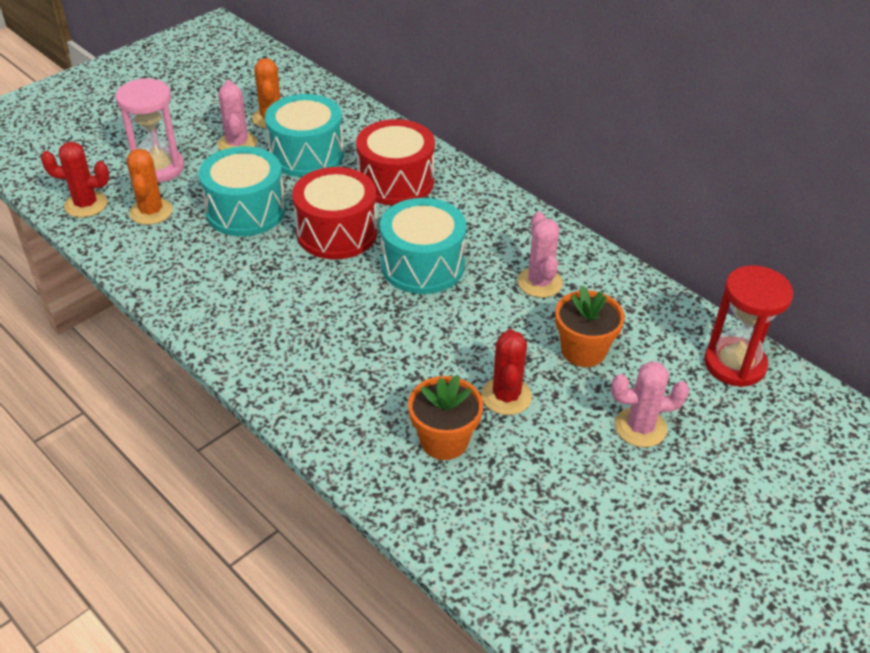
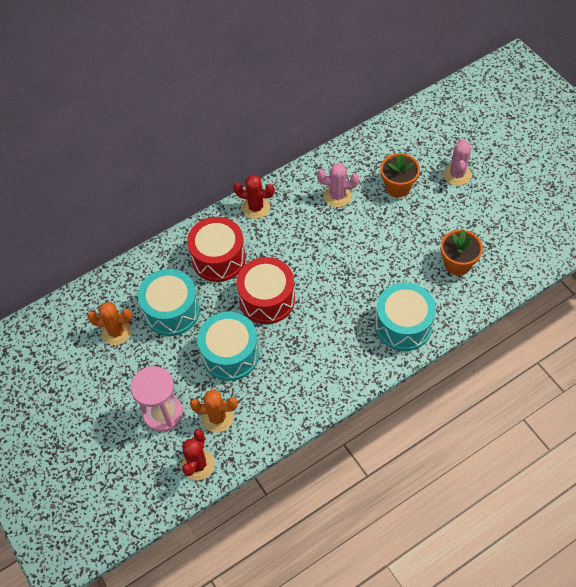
camera: 75 degrees left, 15 degrees up
(237, 144) = (145, 357): pink cactus -> none
(422, 265) = (310, 254): turquoise drum -> turquoise drum (403, 325)
(506, 396) = (428, 229): red cactus -> red cactus (256, 207)
(734, 364) = (417, 123): red hourglass -> none

